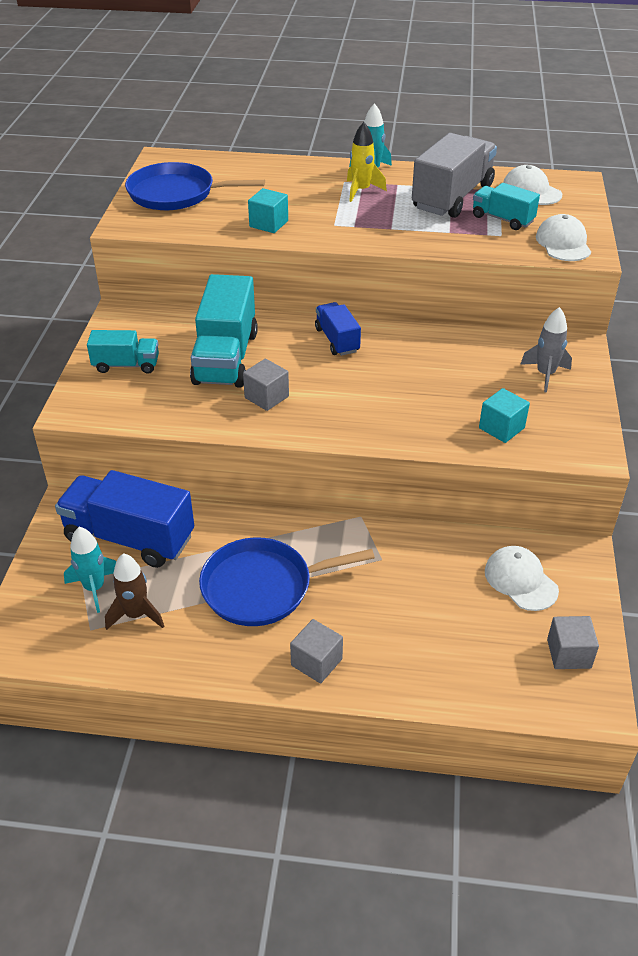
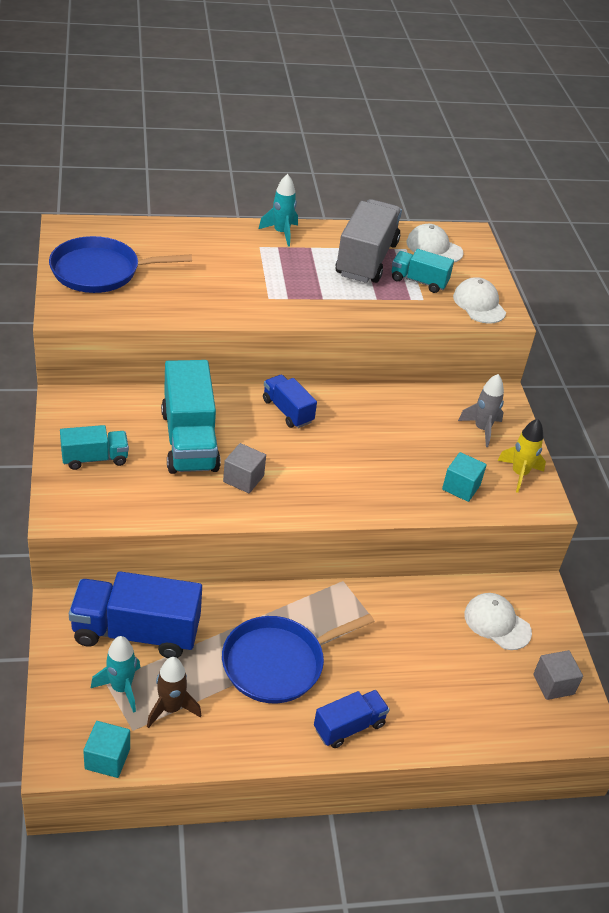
camera: 20 degrees left, 0 degrees up
(268, 224) = (206, 301): turquoise cube -> turquoise cube (107, 758)
(316, 662) = (349, 727): grey cube -> blue truck
(361, 191) = (280, 257): yellow rocket -> yellow rocket (519, 474)

